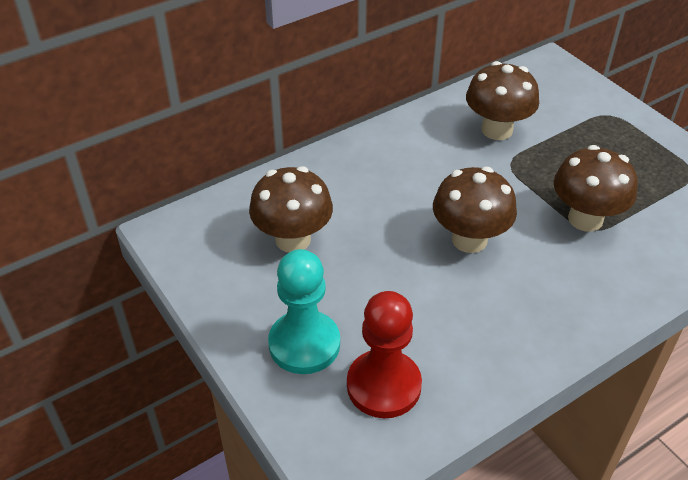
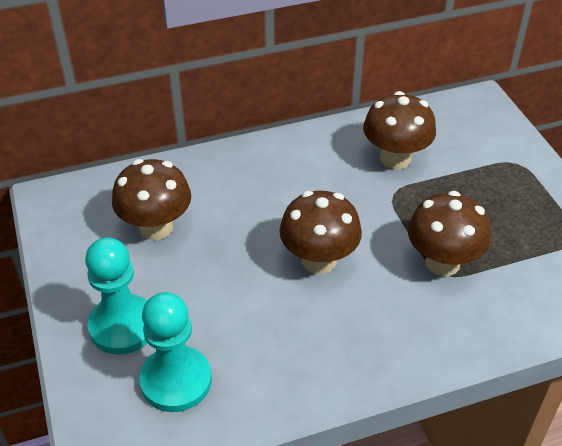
camera: 15 degrees right, 0 degrees up
(383, 385) = (176, 380): red pawn -> turquoise pawn

